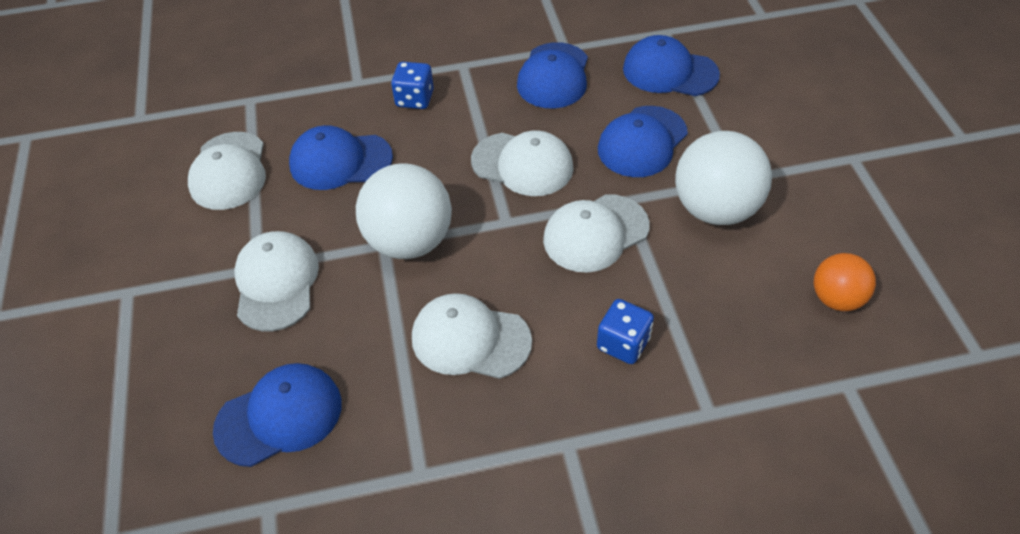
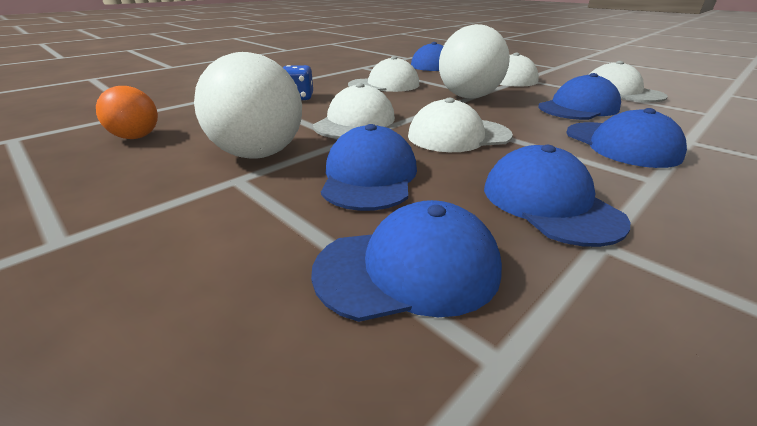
camera: 145 degrees right, 20 degrees down
(415, 99) = (621, 144): blue dice -> blue cap

